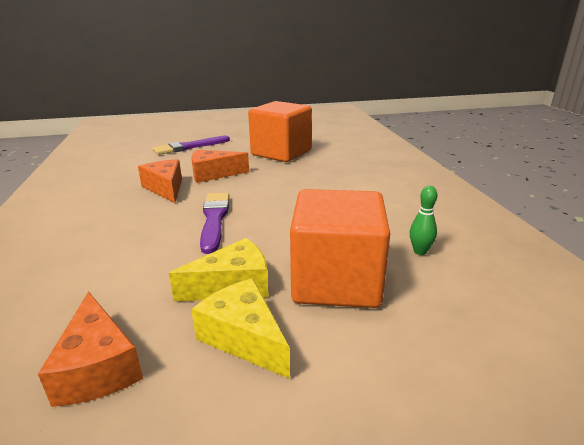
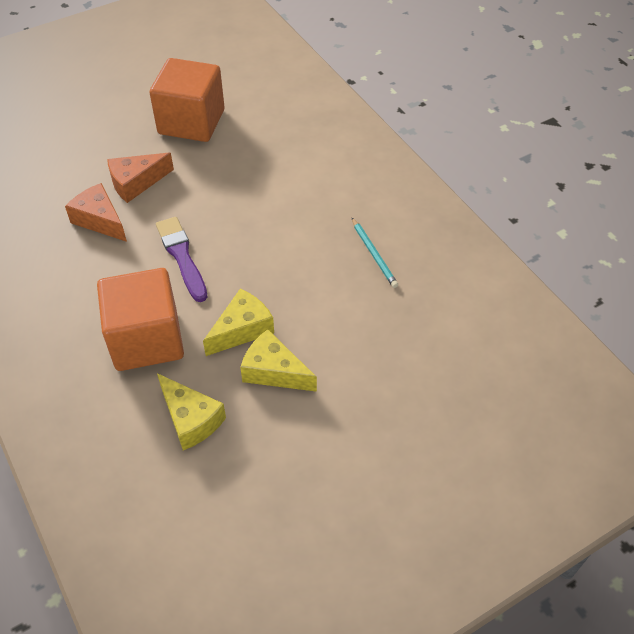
camera: 20 degrees left, 25 degrees up
(98, 367) = (190, 419): orange cheese -> yellow cheese
(190, 147) = (71, 131): purple brush -> none
(336, 281) = (318, 304): orange cube -> orange cube (146, 339)
(420, 251) = (374, 254): green bowling pin -> turquoise pencil

